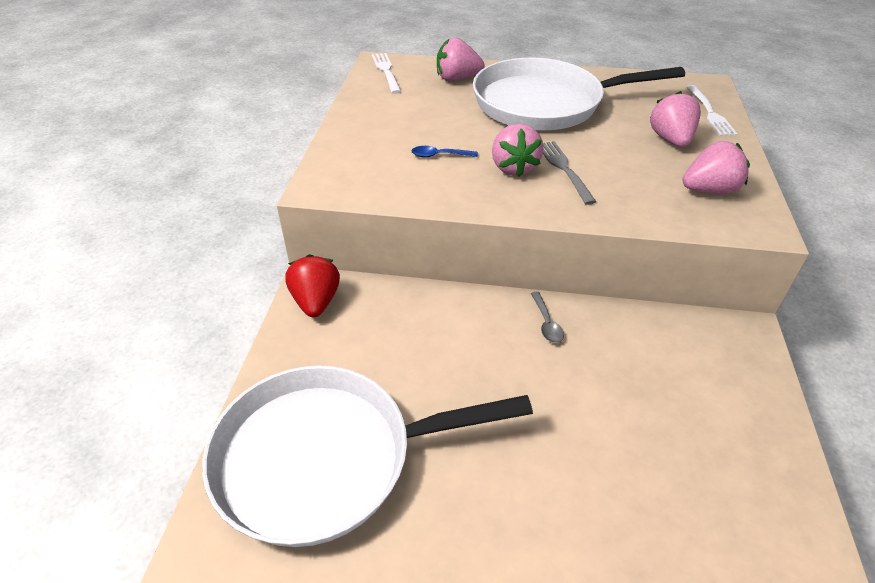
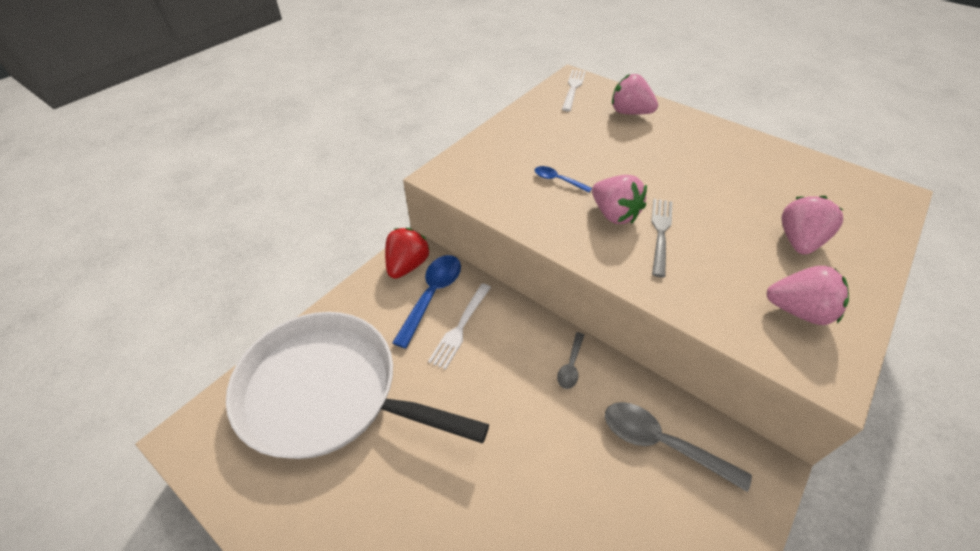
camera: 30 degrees right, 5 degrees up
(366, 319) = (432, 295): none -> blue spoon
(513, 167) = (614, 214): pink strawberry -> pink strawberry turned 60 degrees counterclockwise
(544, 104) = (693, 161): white pan -> none
(664, 350) = (661, 443): none -> grey spoon
(710, 113) = (870, 226): white fork -> white fork (460, 327)

